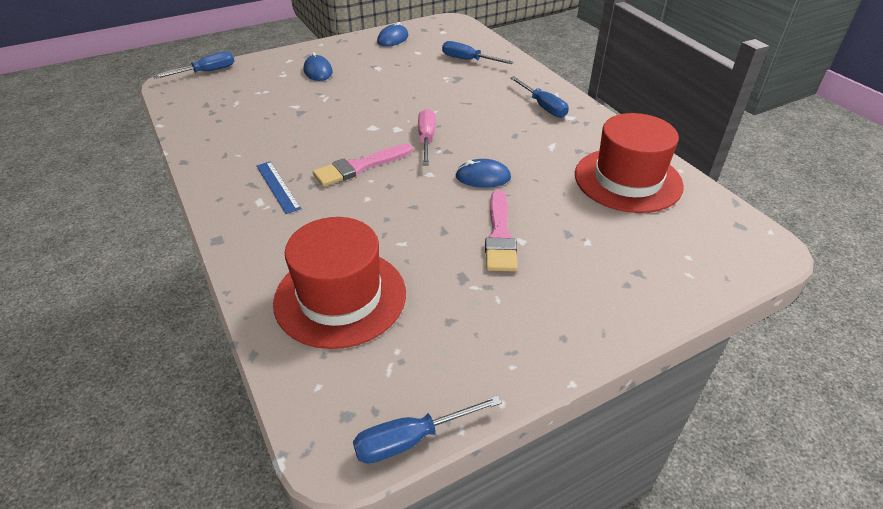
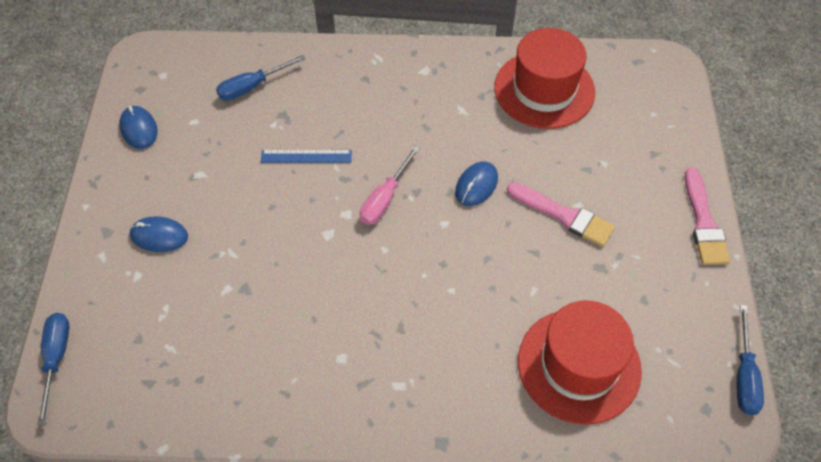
camera: 60 degrees left, 15 degrees up
(277, 186) = (383, 360): blue ruler -> blue ruler (306, 156)
(359, 167) = (395, 275): pink brush -> pink brush (703, 222)
(426, 140) = (385, 198): pink screwdriver -> pink screwdriver turned 90 degrees counterclockwise
(543, 106) = (392, 78): blue screwdriver -> none

